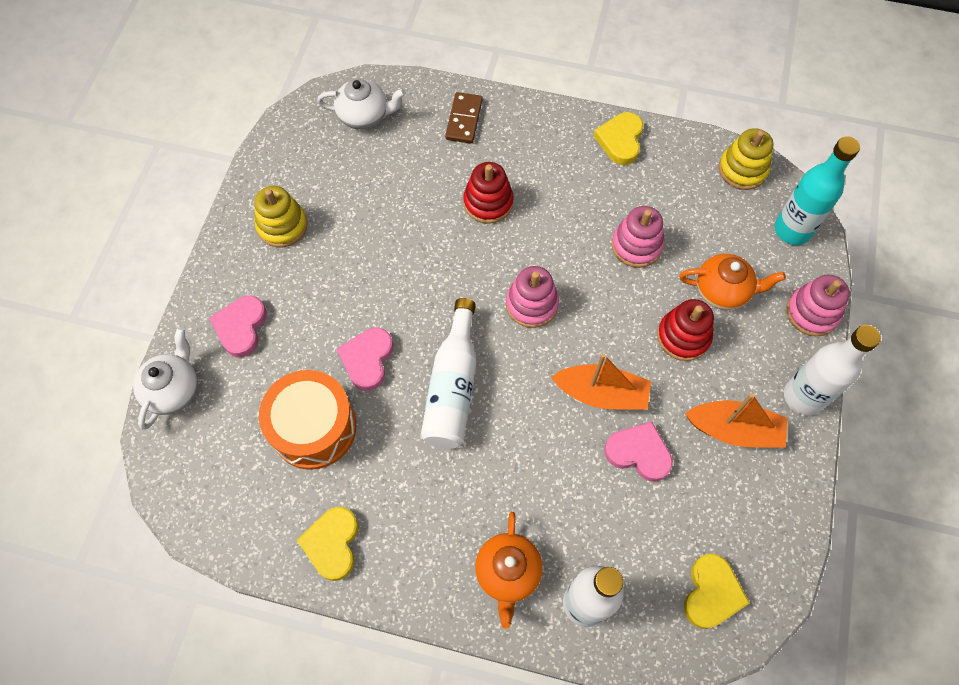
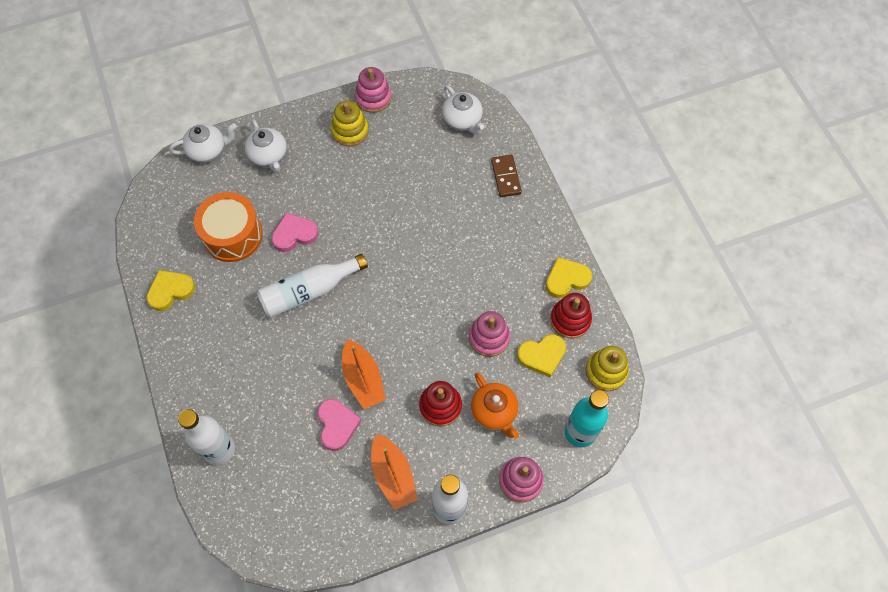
camera: 55 degrees right, 0 degrees up
(241, 327) = (269, 156): pink heart -> white teapot
(464, 120) = (506, 177): brown domino -> brown domino turned 75 degrees counterclockwise
(488, 202) = (453, 230): red stacking toy -> red stacking toy (570, 319)
(508, 573) = (211, 395): orange teapot -> none
(531, 304) = (397, 301): pink stacking toy -> pink stacking toy (373, 98)
(711, 593) = (271, 521): yellow heart -> yellow heart (542, 355)

